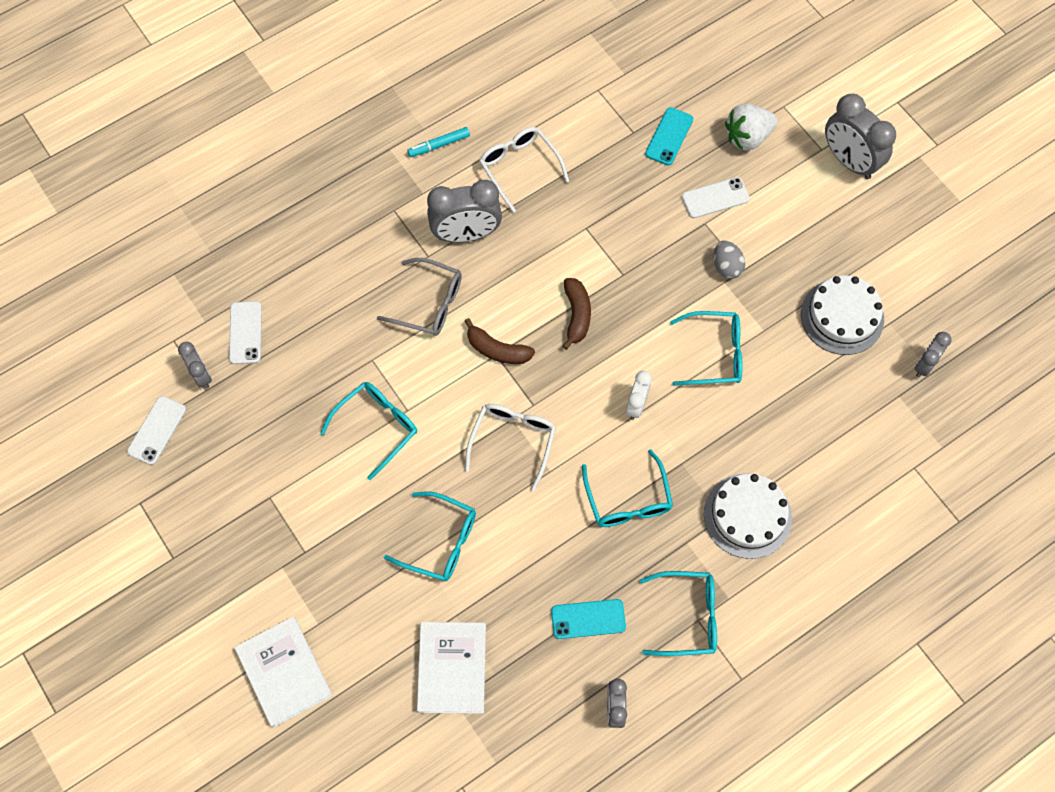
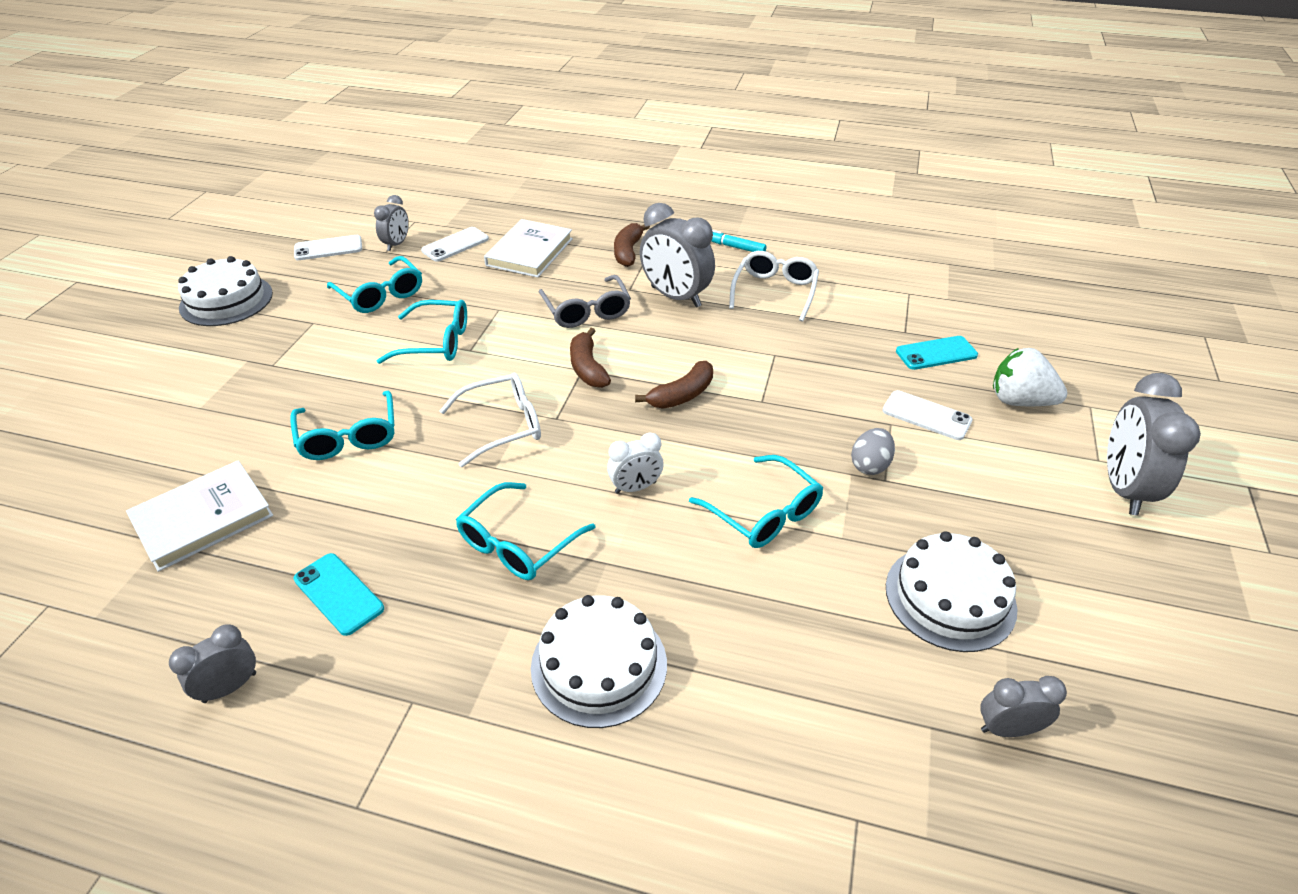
camera: 50 degrees right, 25 degrees down
(173, 546) = (226, 300): none -> white cake
(284, 672) = (132, 413): white book -> white book (529, 252)
(377, 219) = (628, 252): none -> brown banana
(687, 616) = (409, 687): turquoise glasses -> turquoise glasses (380, 294)

